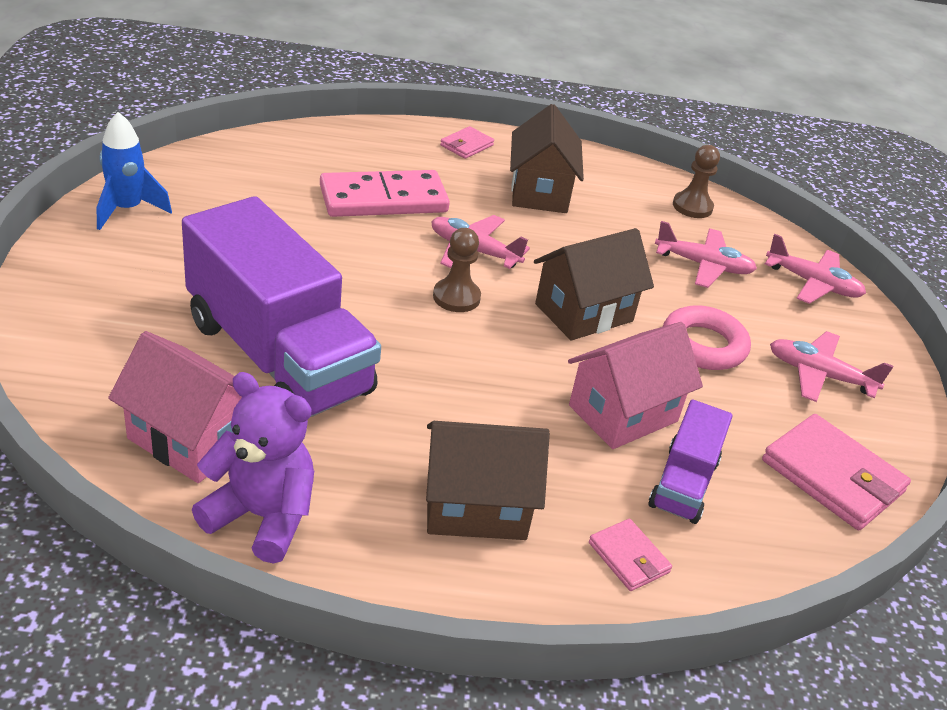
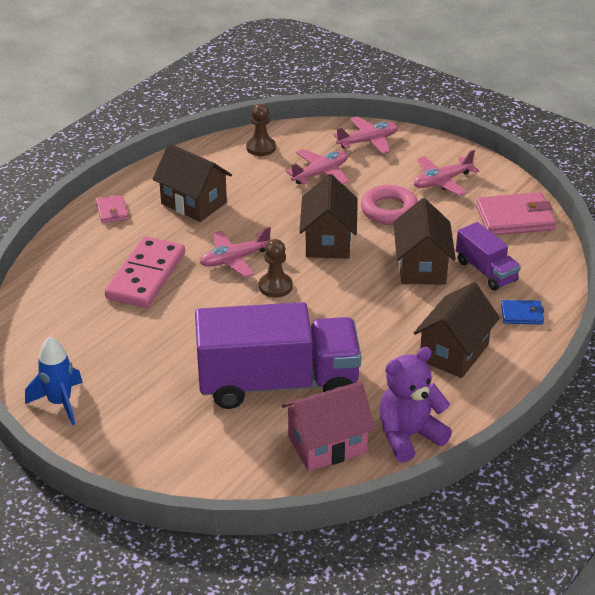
camera: 50 degrees left, 0 degrees up
(623, 413) = (421, 267): pink house -> brown house
(628, 557) = (521, 314): pink wallet -> blue wallet

